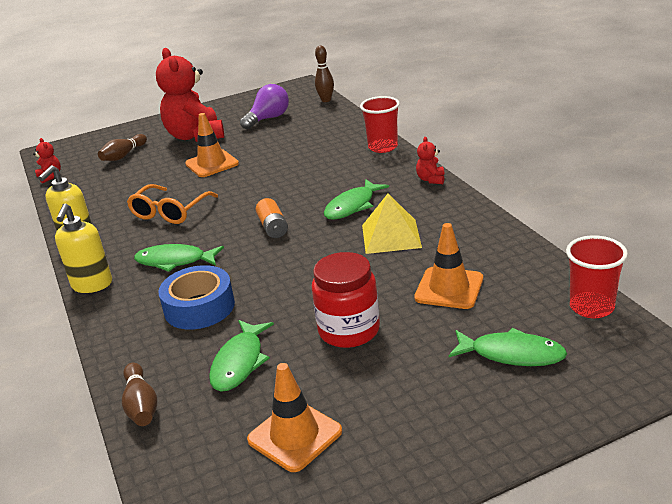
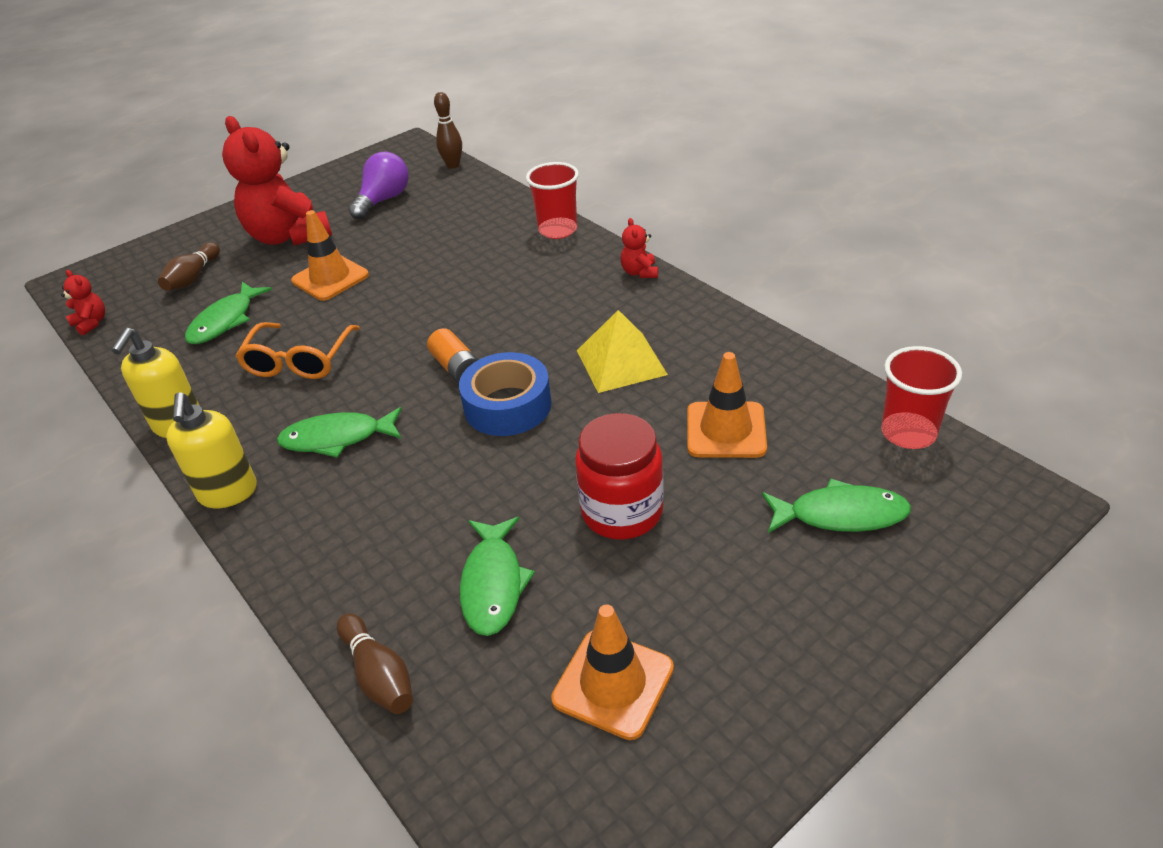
camera: 15 degrees left, 10 degrees up
(199, 307) = (402, 506): blue tape -> blue tape (507, 405)
(352, 206) = (552, 323): green fish -> green fish (225, 321)

